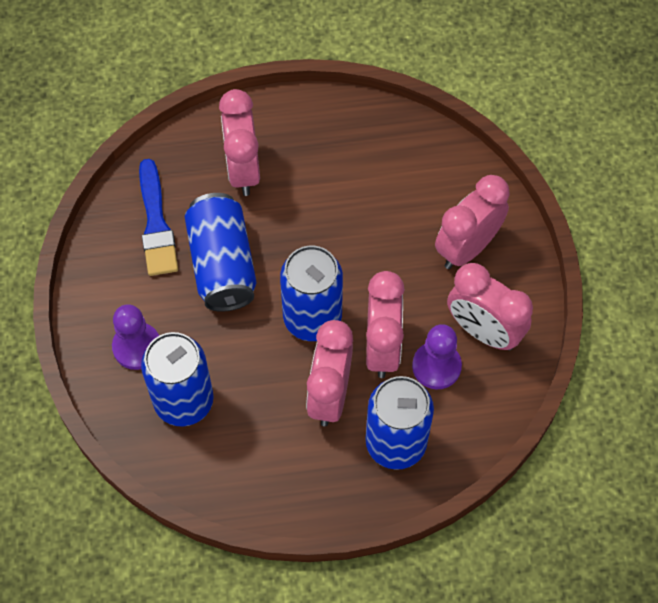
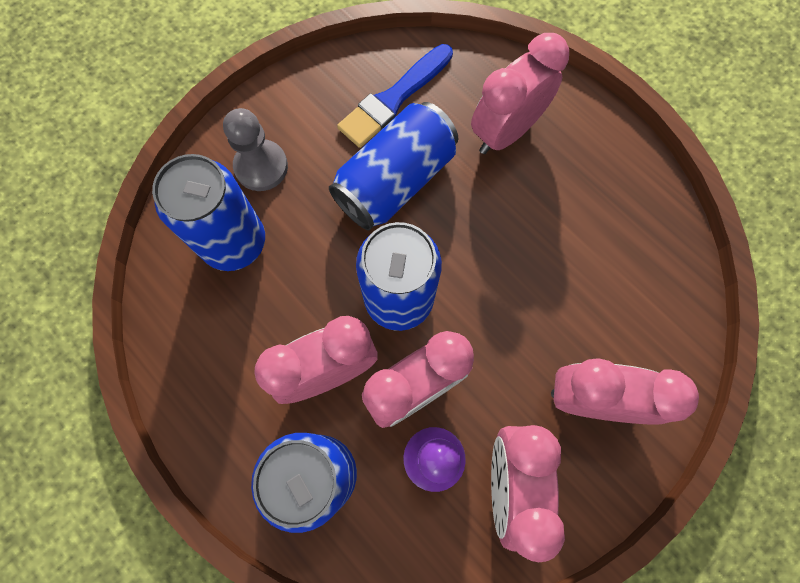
camera: 55 degrees right, 10 degrees up
(137, 347) = (261, 167): purple pawn -> grey pawn

